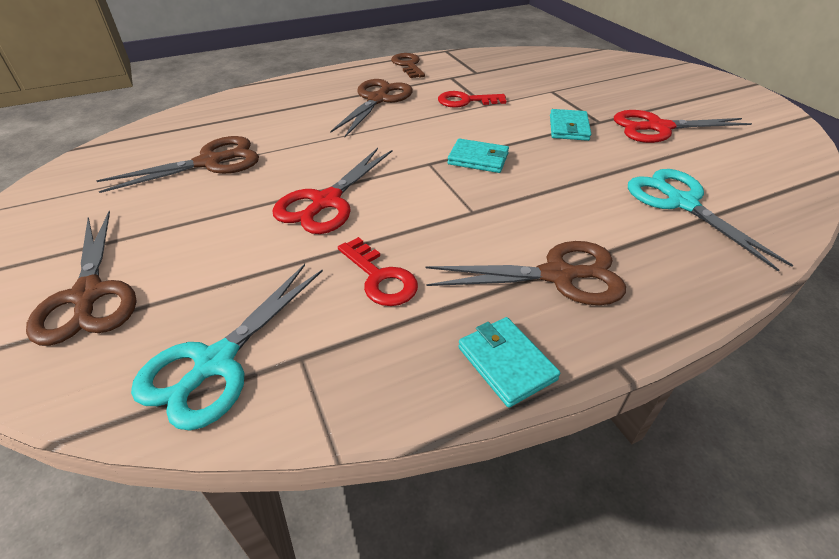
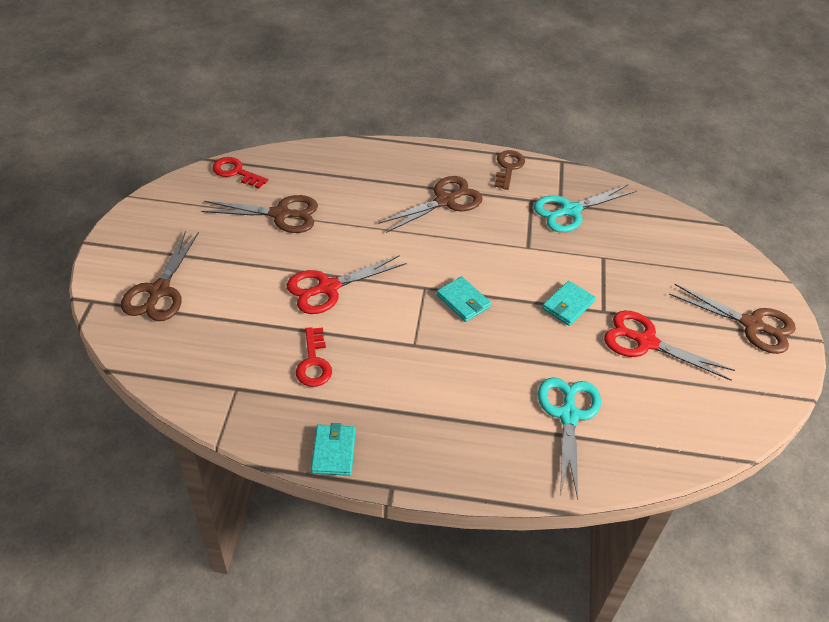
camera: 30 degrees right, 5 degrees up
(216, 363) = (195, 368): turquoise scissors -> turquoise scissors (570, 211)
(465, 101) = (514, 235): red key -> red key (235, 172)
(557, 275) = (418, 419): brown scissors -> brown scissors (752, 325)

